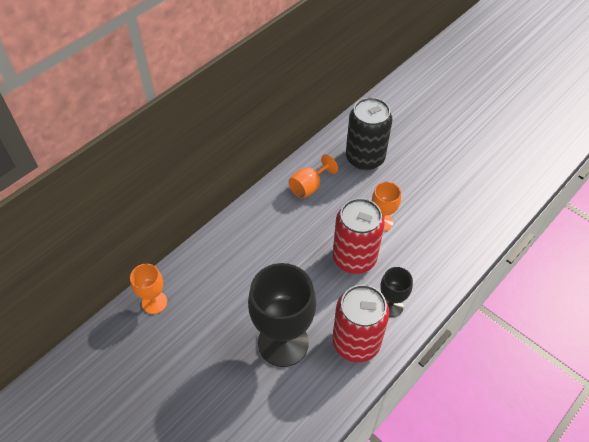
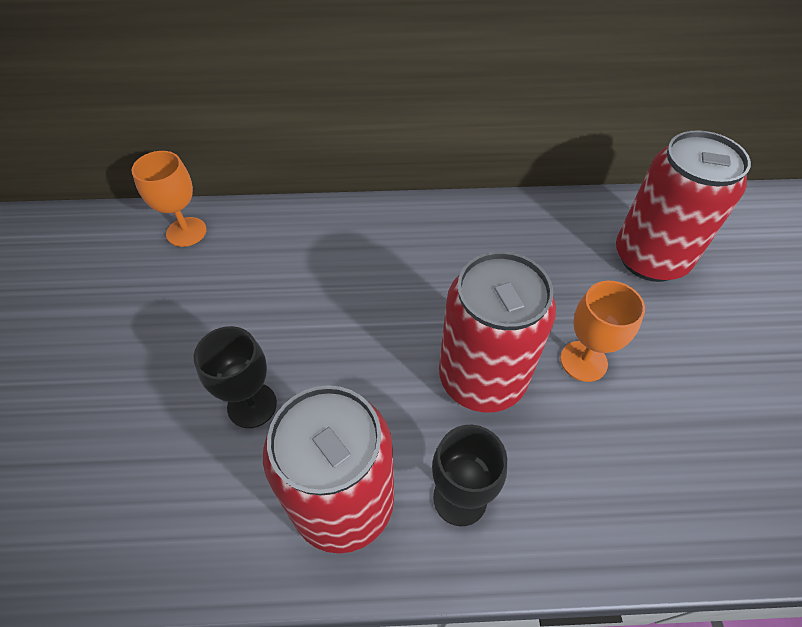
camera: 45 degrees right, 0 degrees up
(283, 342) = (252, 405): black goblet -> black goblet, size x0.51
(309, 186) = (522, 239): orange goblet -> none
(365, 158) = (650, 258): black can -> red can

